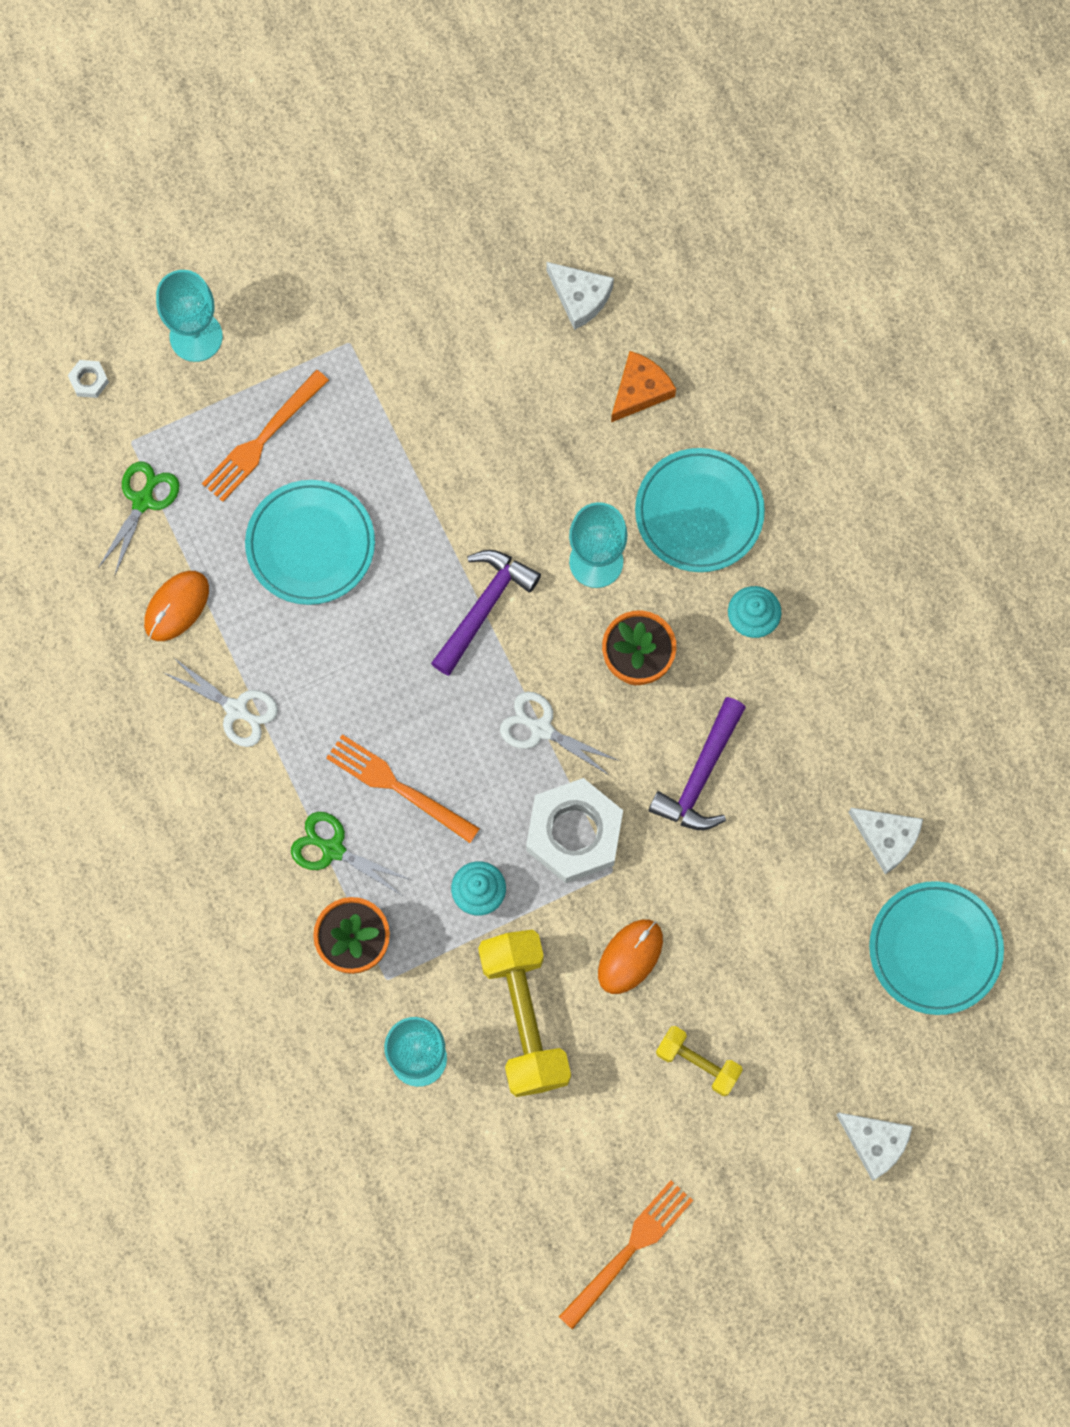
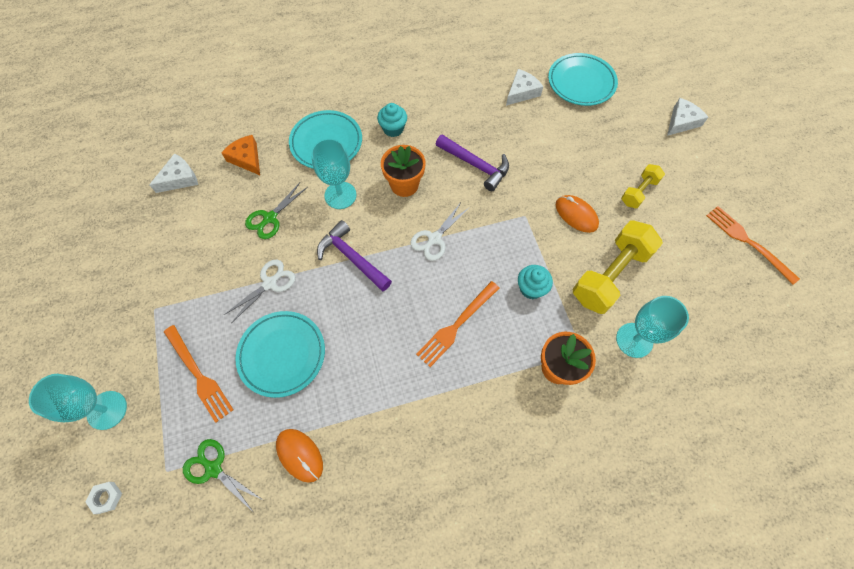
camera: 80 degrees left, 10 degrees down
(236, 709) = (384, 423): white scissors -> white scissors (269, 283)
(333, 849) = (492, 372): green scissors -> green scissors (270, 218)
(524, 1017) = (610, 275): yellow dumbbell -> yellow dumbbell turned 45 degrees counterclockwise
(574, 833) = (500, 231): white nut -> none

